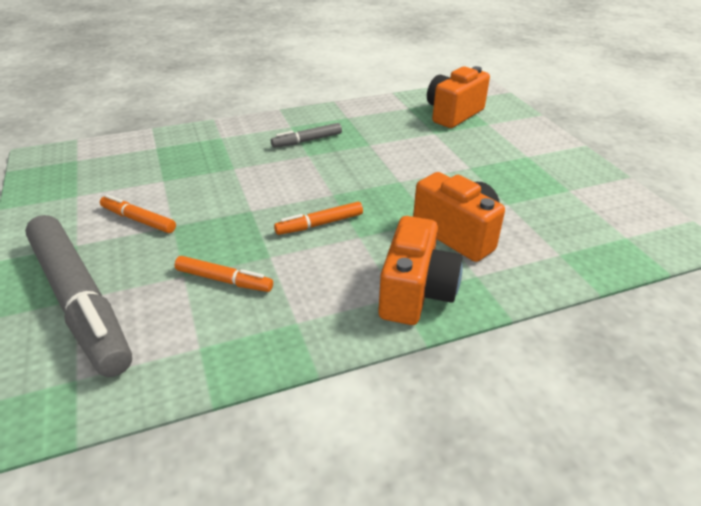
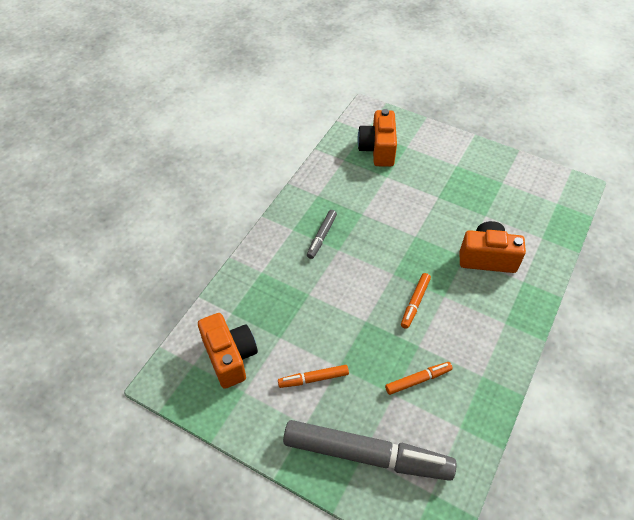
camera: 40 degrees left, 15 degrees up
(415, 293) = (511, 314): orange camera -> orange camera (230, 357)

